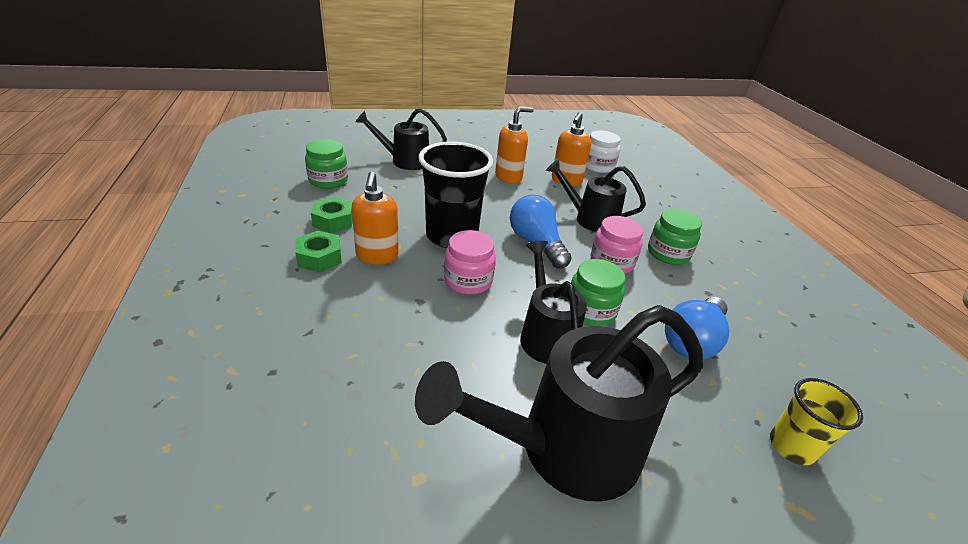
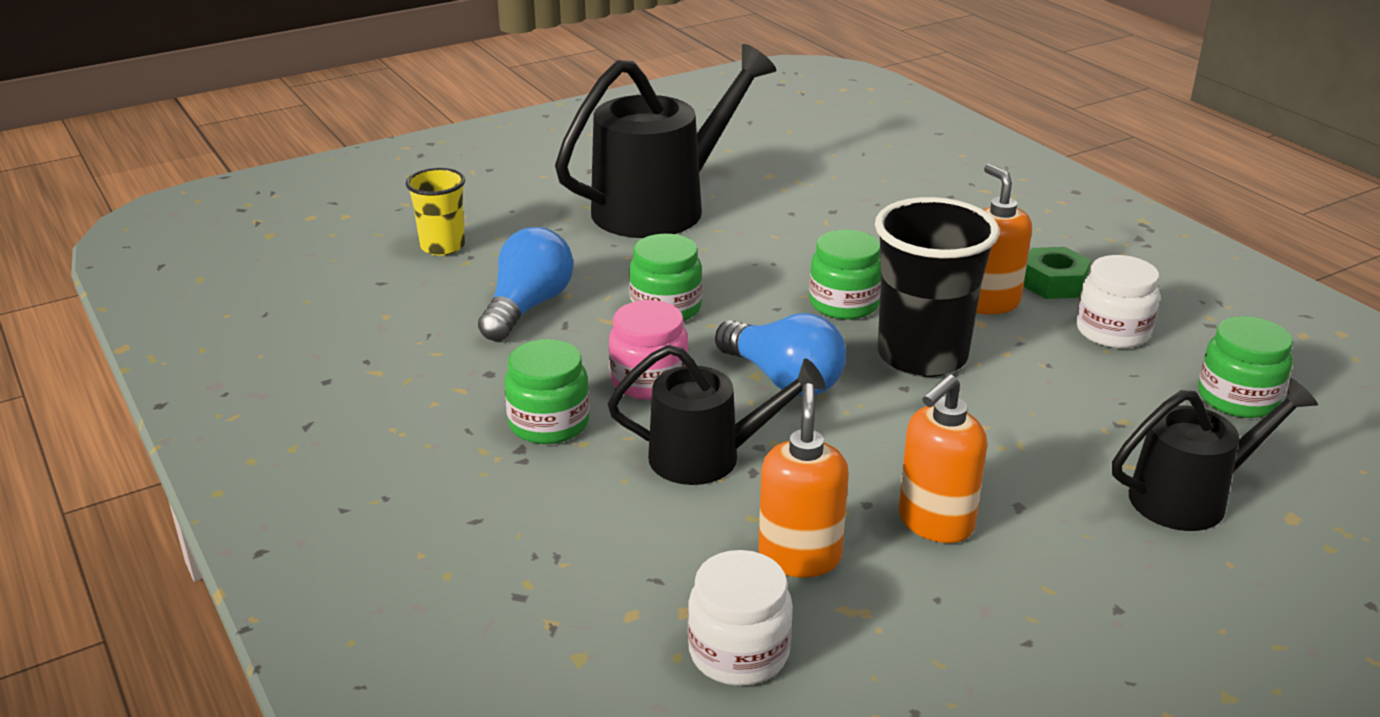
camera: 165 degrees right, 5 degrees down
(333, 221) = (1112, 331): green nut -> white jar
(468, 280) = (844, 304): pink jar -> green jar
(545, 334) = (713, 273): black watering can -> none

